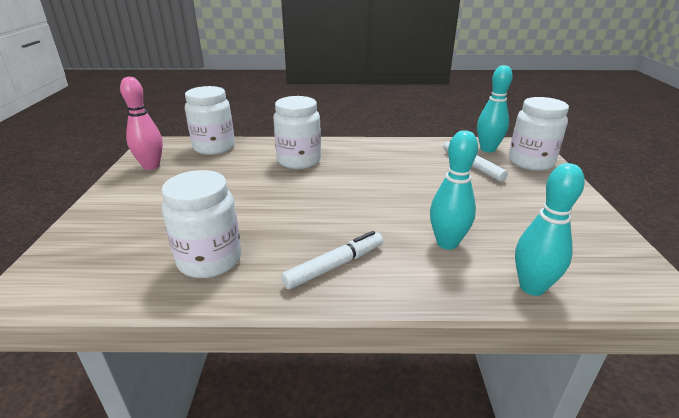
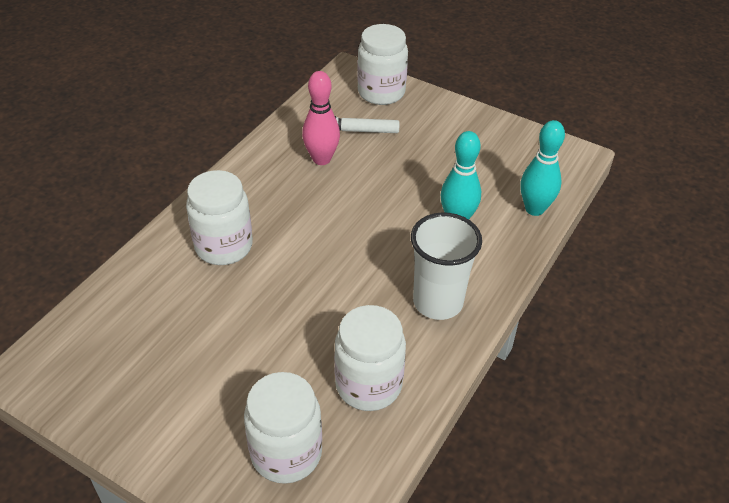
camera: 60 degrees left, 15 degrees up
(151, 166) = (103, 390): pink bowling pin -> pink bowling pin (321, 159)
(214, 147) = (105, 310): white jar -> white jar (286, 453)
(334, 266) = (438, 302): white marker -> white cup
(487, 149) = (333, 100): turquoise bowling pin -> none

